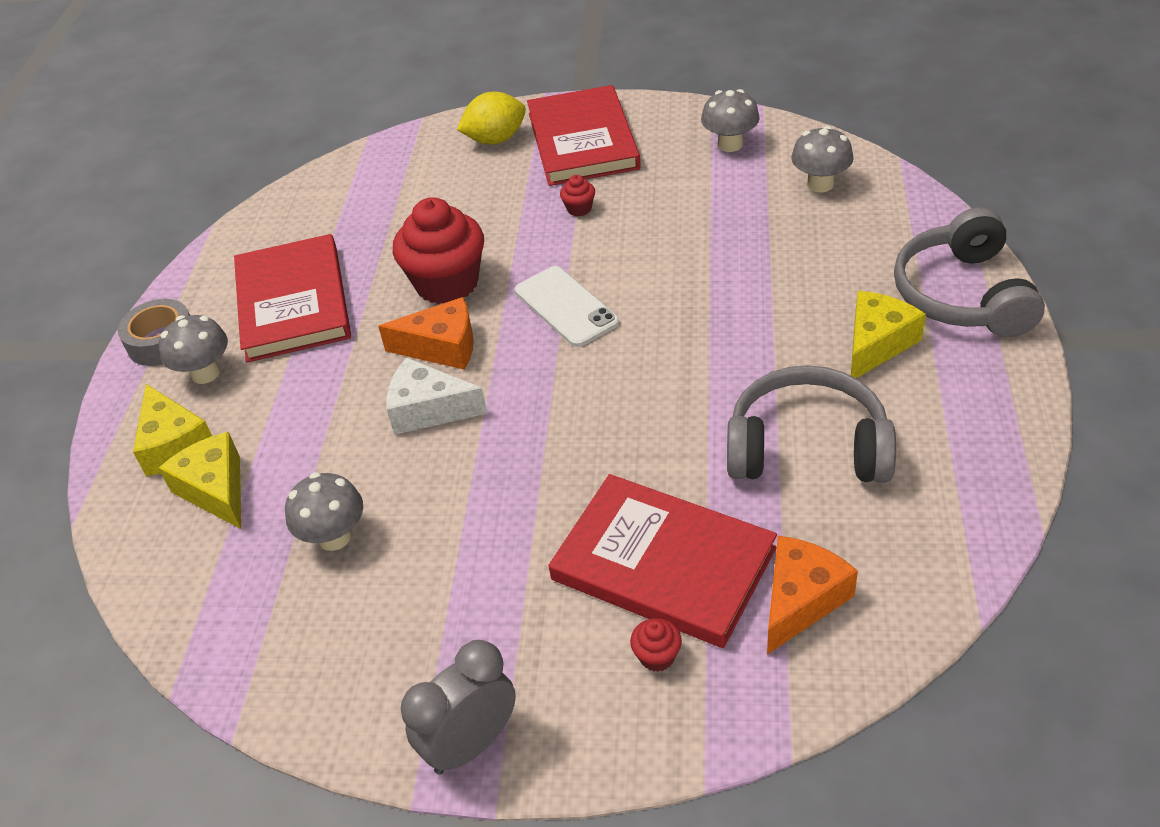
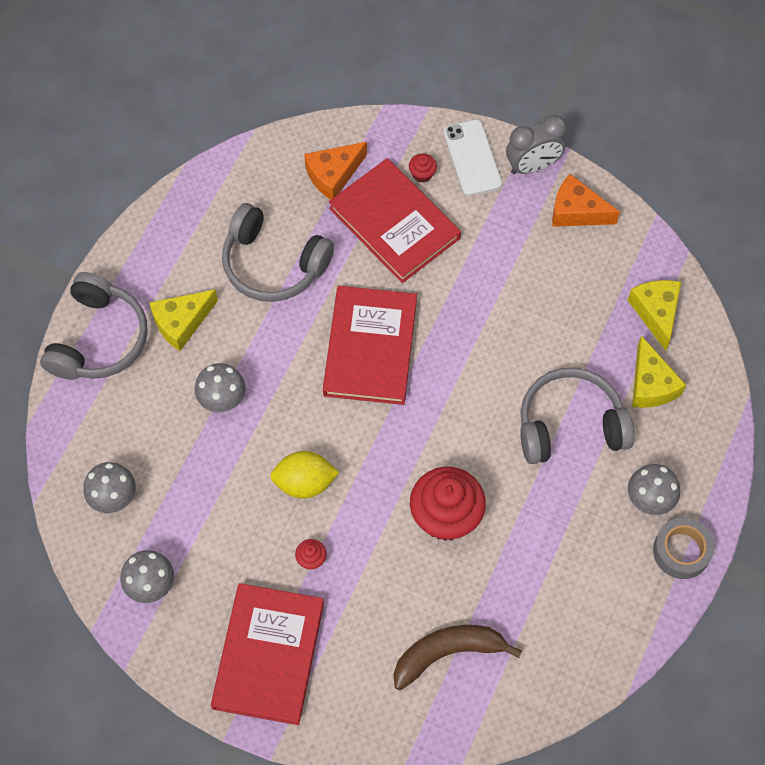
camera: 165 degrees left, 20 degrees up
(174, 444) = (677, 437): yellow cheese -> yellow cheese (656, 312)
(293, 302) = (571, 550): red book -> red book (370, 347)
(320, 410) = (570, 425): none -> grey headphones
(334, 537) = (579, 316): grey mushroom -> grey mushroom (222, 399)
(405, 194) = (448, 653): none -> brown banana
(428, 409) = (495, 393): white cheese -> none
(442, 347) = (469, 449): orange cheese -> orange cheese (576, 211)
(495, 139) = (343, 698): yellow lemon -> yellow lemon (304, 482)
(566, 307) = (367, 450): white phone -> white phone (472, 158)

